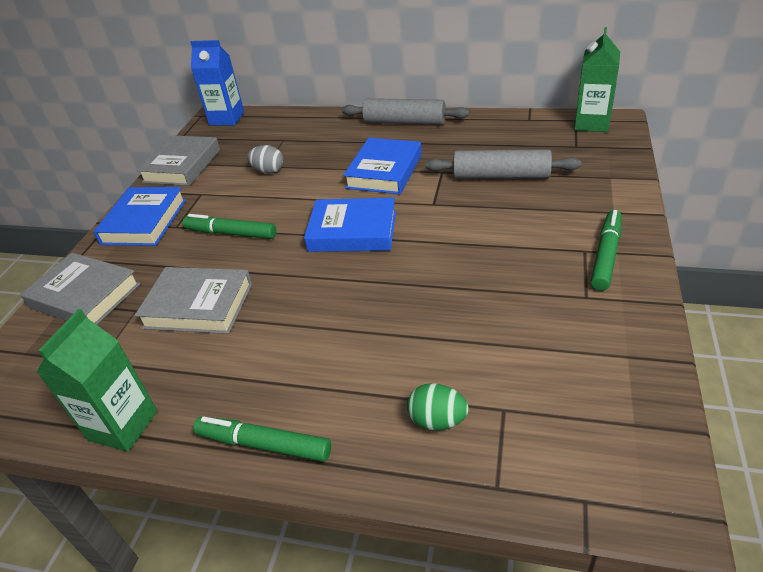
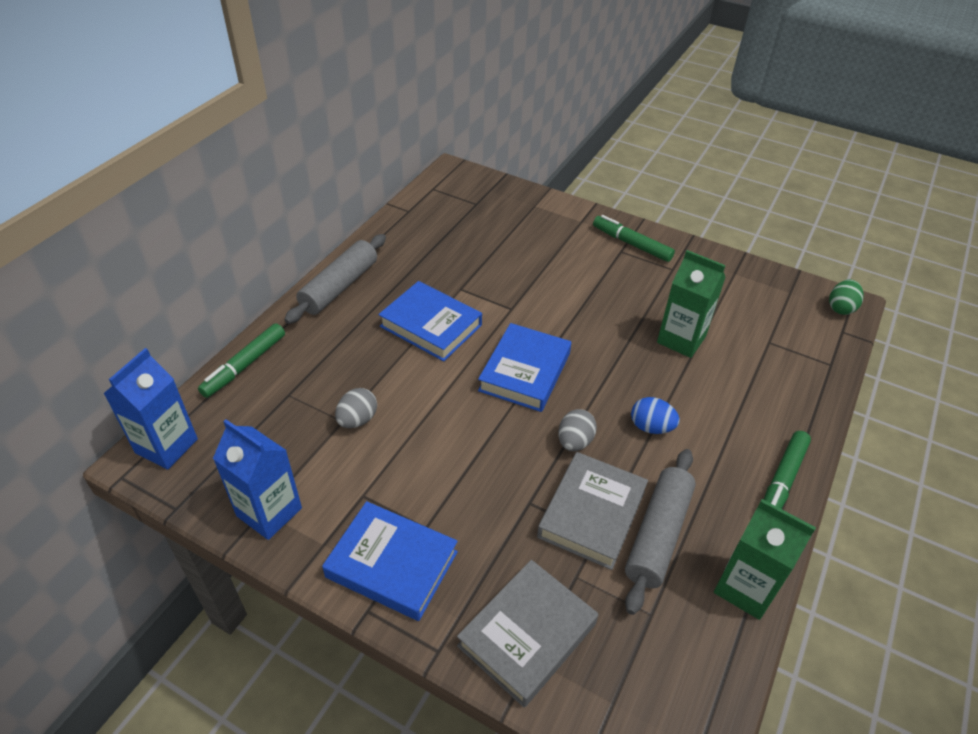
camera: 80 degrees left, 5 degrees up
(182, 166) = (269, 512): grey book -> blue carton
(231, 233) = (473, 472): green marker -> green marker (245, 365)
(278, 278) = (574, 442): none -> grey egg
(312, 324) = (651, 427): none -> blue egg
(437, 420) = (774, 376): green egg -> green egg (841, 308)
(501, 176) = (493, 257): grey rolling pin -> grey rolling pin (657, 534)
(591, 123) = (446, 183): green carton -> green carton (681, 339)

